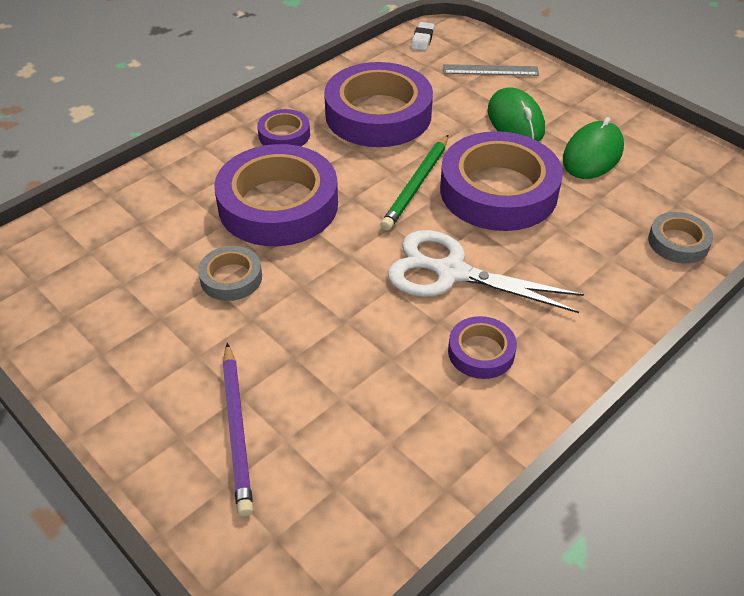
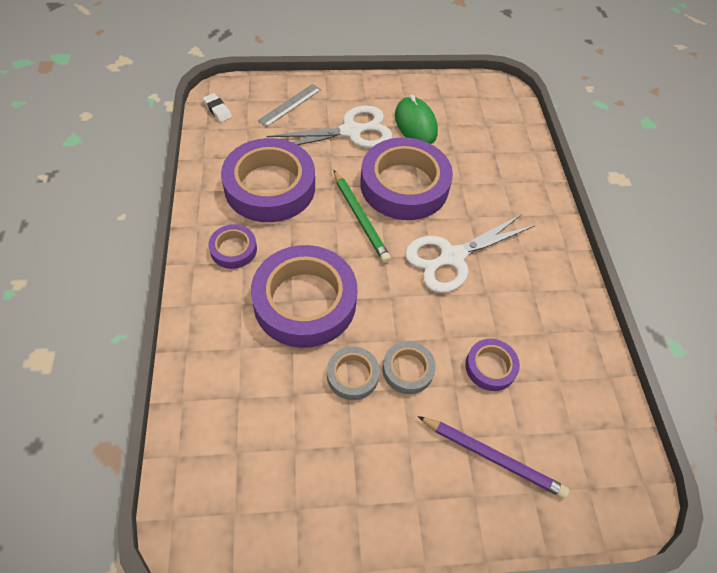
camera: 55 degrees left, 10 degrees up
(481, 352) = (525, 289): purple tape -> purple tape (490, 367)
(515, 121) = (351, 131): green mouse -> white scissors
(678, 242) = (515, 147): grey tape -> grey tape (408, 370)

